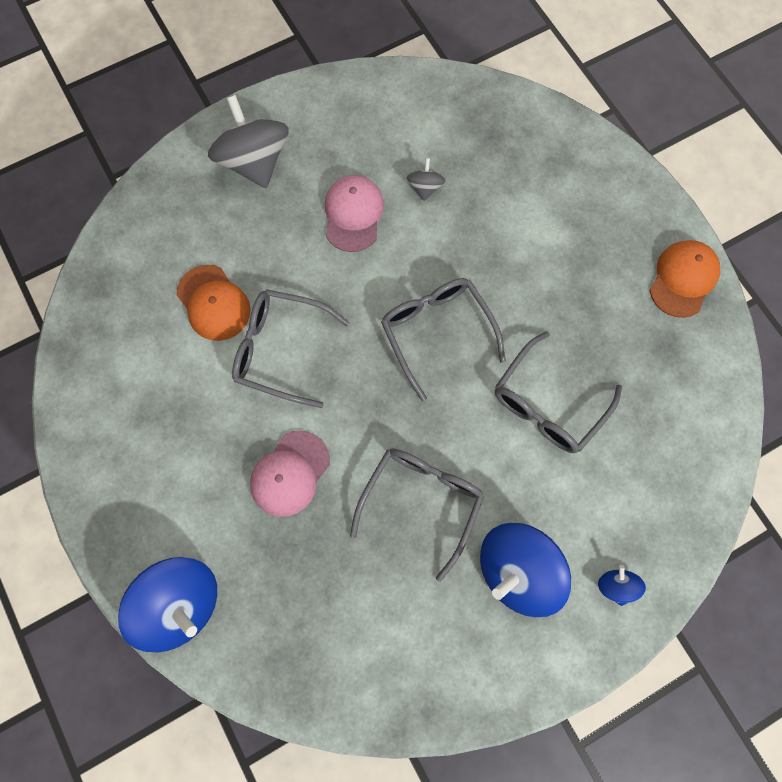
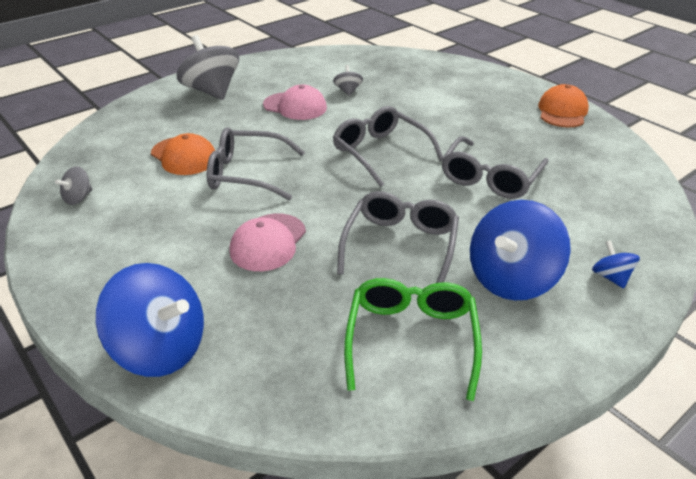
camera: 10 degrees left, 35 degrees down
(100, 364) = (78, 198): none -> grey spinning top
(353, 214) = (295, 106): pink cap -> pink cap turned 120 degrees clockwise
(401, 633) = (411, 339): none -> green glasses

